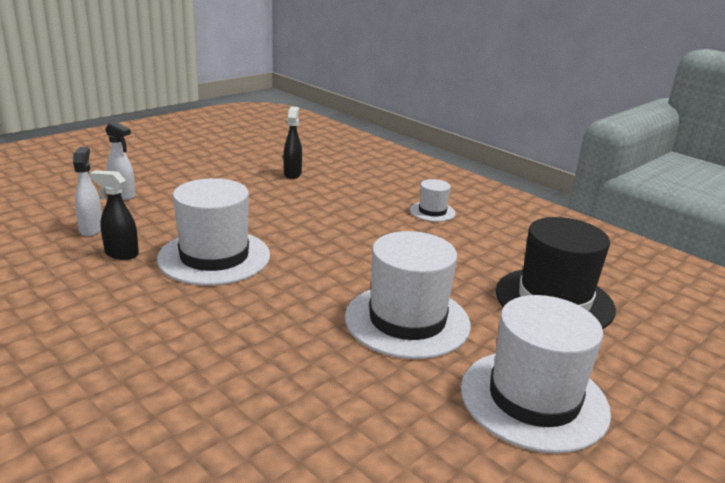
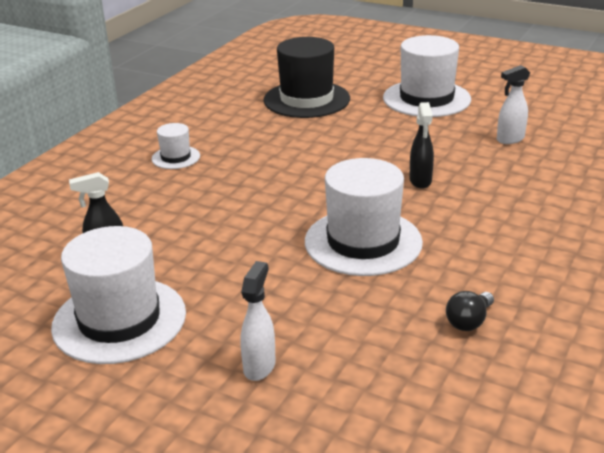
camera: 105 degrees left, 5 degrees up
(58, 269) = (469, 321): none -> black light bulb
(91, 229) = (371, 344): white spray bottle -> white spray bottle (510, 139)
(121, 254) = (405, 297): black spray bottle -> black spray bottle (420, 181)
(407, 320) = (382, 141): white hat -> white hat (119, 320)

